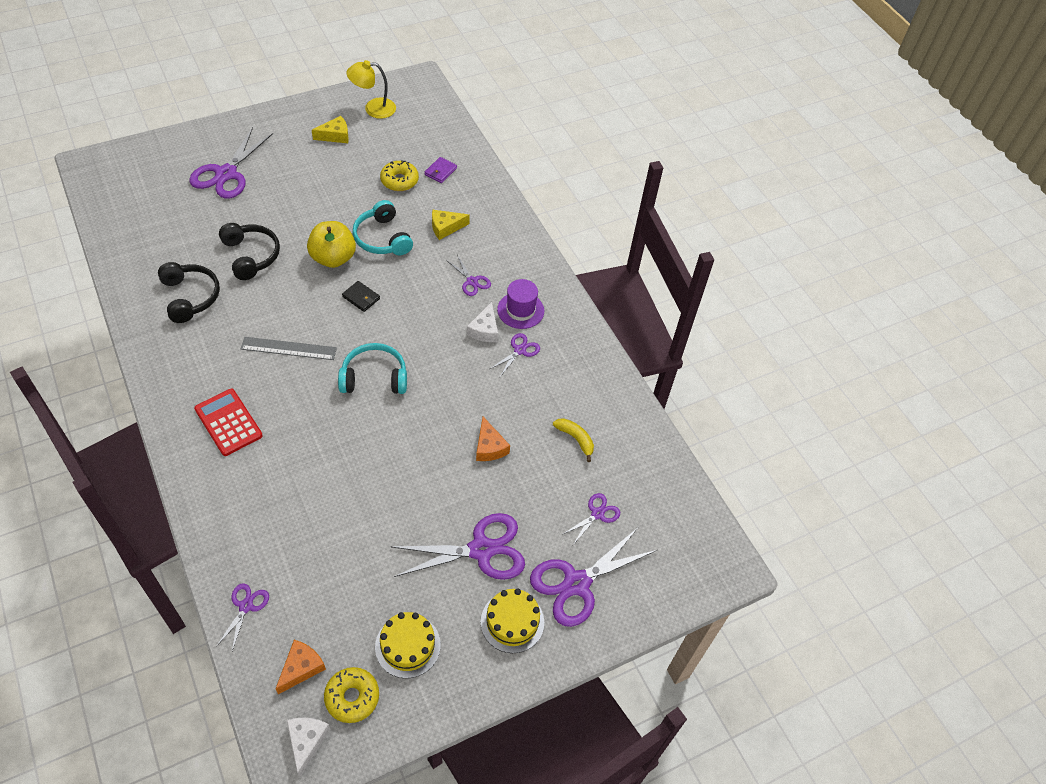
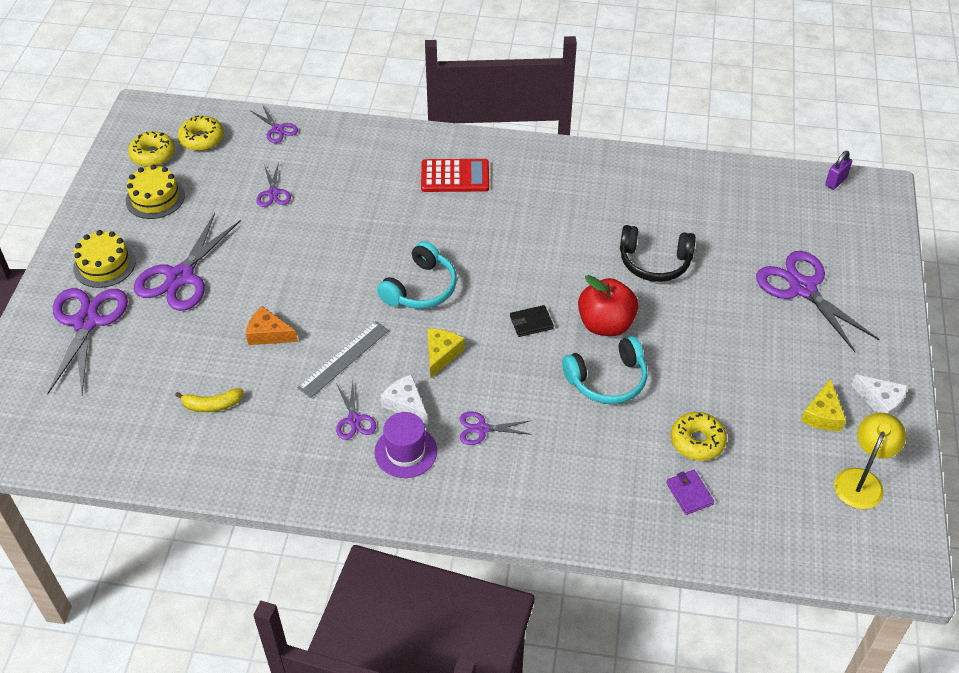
camera: 130 degrees right, 5 degrees down
(92, 189) = (835, 181): none -> purple padlock
(190, 297) = (627, 201): black headphones -> none
(288, 348) = (507, 243): grey ruler -> grey ruler (344, 359)
(301, 668) = (202, 139): orange cheese -> yellow donut
(306, 741) = (150, 123): white cheese -> white cheese (881, 401)
(333, 258) = (605, 324): yellow apple -> red apple
(382, 238) = (607, 380): turquoise headphones -> turquoise headphones turned 150 degrees clockwise
(445, 227) = (584, 447): yellow cheese -> yellow cheese (441, 354)
(597, 514) = (126, 375): purple scissors -> purple scissors (273, 193)

